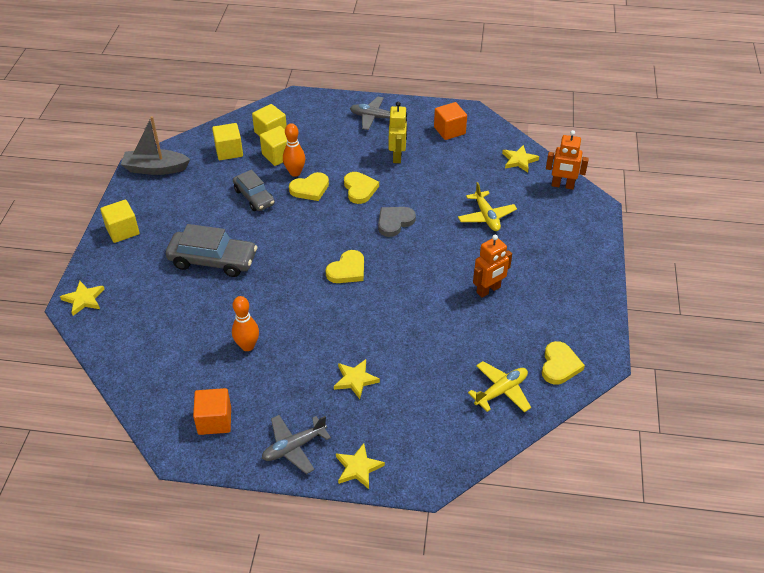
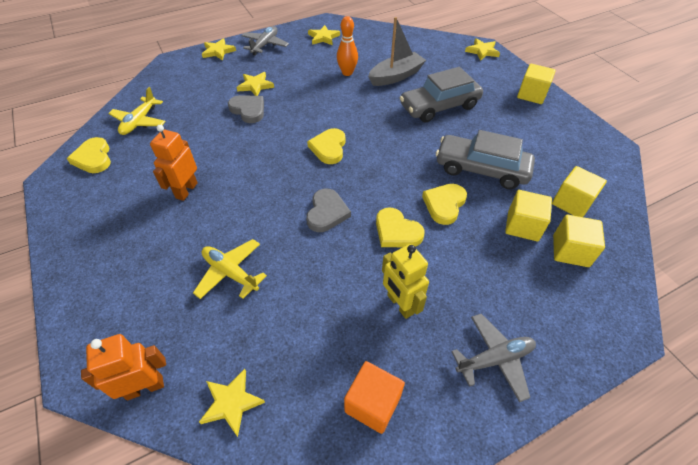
camera: 145 degrees right, 5 degrees up
(155, 169) = (597, 150): grey boat -> grey boat (396, 76)
(214, 420) = (323, 37): orange cube -> yellow star
(254, 197) = (481, 169): grey car -> grey car, size x1.51
(295, 173) = (480, 214): orange bowling pin -> none
(385, 349) = (248, 110): none -> grey heart

